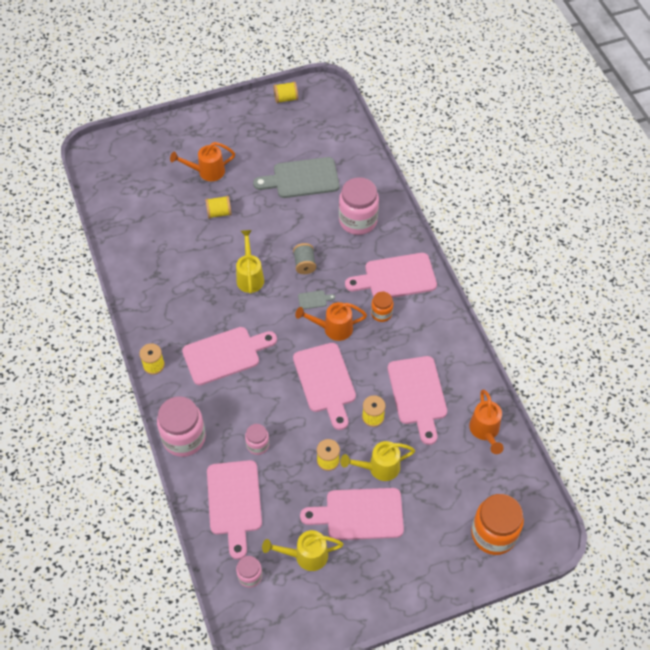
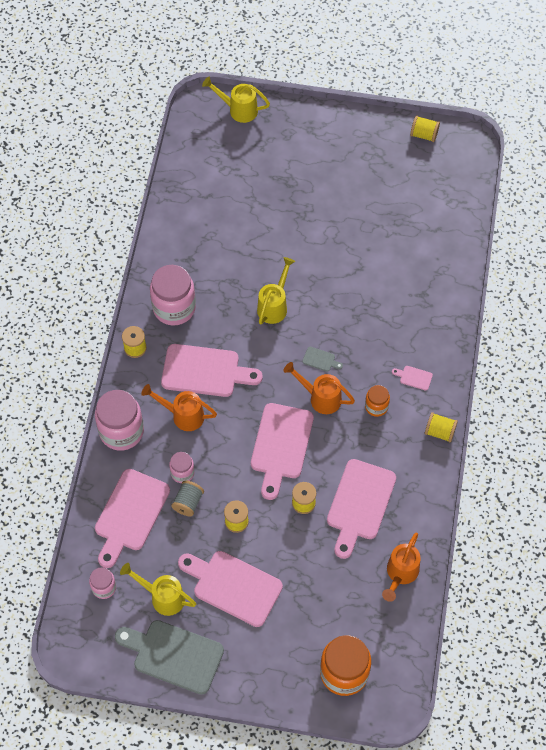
camera: 30 degrees right, 5 degrees up
(207, 172) = (298, 177): orange watering can -> orange watering can (183, 415)
(219, 213) = (284, 226): yellow spool -> yellow spool (439, 432)
(302, 179) = (386, 229): grey cutting board -> grey cutting board (174, 655)
(304, 264) = (334, 319): grey spool -> grey spool (188, 502)
(358, 221) = (414, 300): pink jar -> pink jar (174, 308)
(379, 468) = (278, 553): yellow watering can -> yellow watering can (238, 110)
(396, 277) = (414, 377): pink cutting board -> pink cutting board, size x0.40

